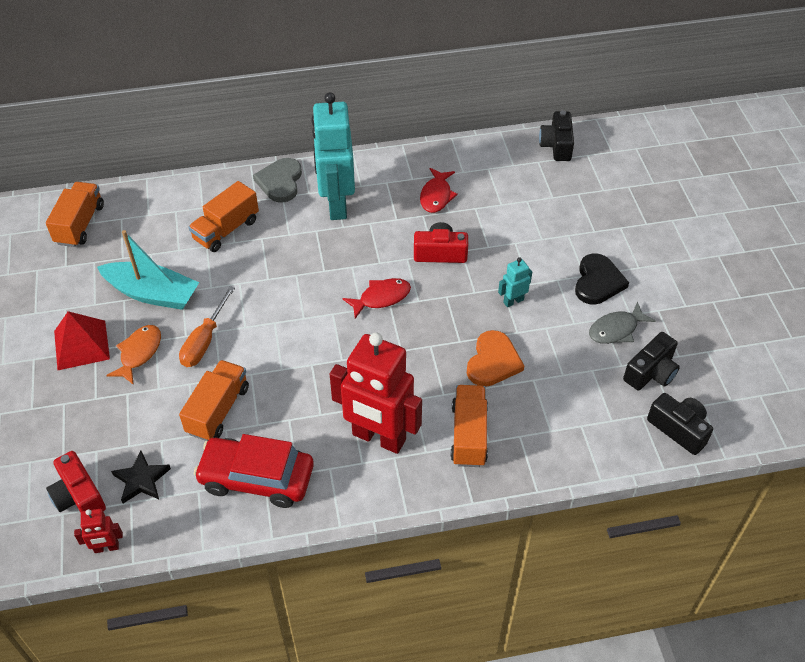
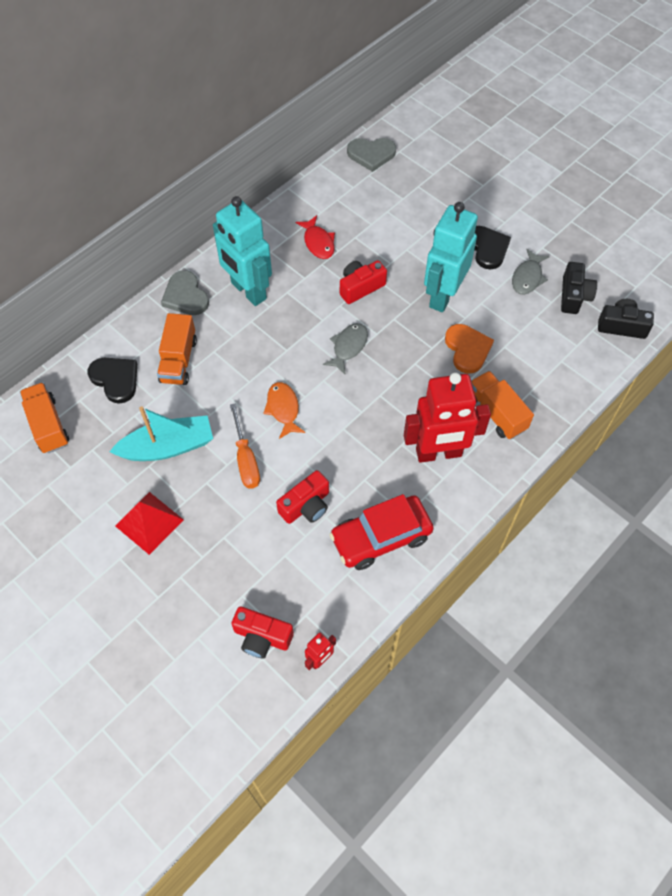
camera: 35 degrees left, 10 degrees up
(139, 353) = (203, 500): orange fish -> orange fish (283, 409)
(141, 480) = (298, 594): black star -> none
(163, 217) = (115, 379): none -> black heart
(218, 410) = (306, 506): orange truck -> red camera
(381, 298) = (348, 347): red fish -> grey fish
(513, 301) = (443, 295): turquoise robot -> turquoise robot, size x2.33
(556, 145) = (371, 154): black camera -> grey heart

